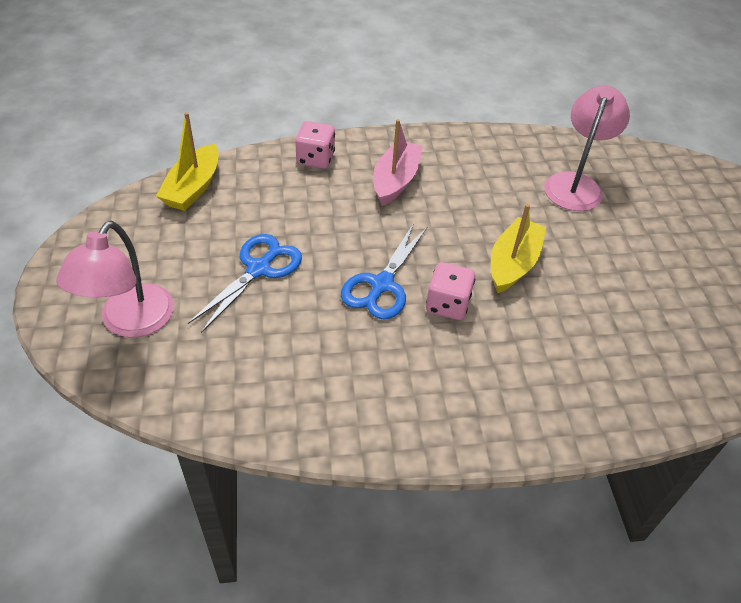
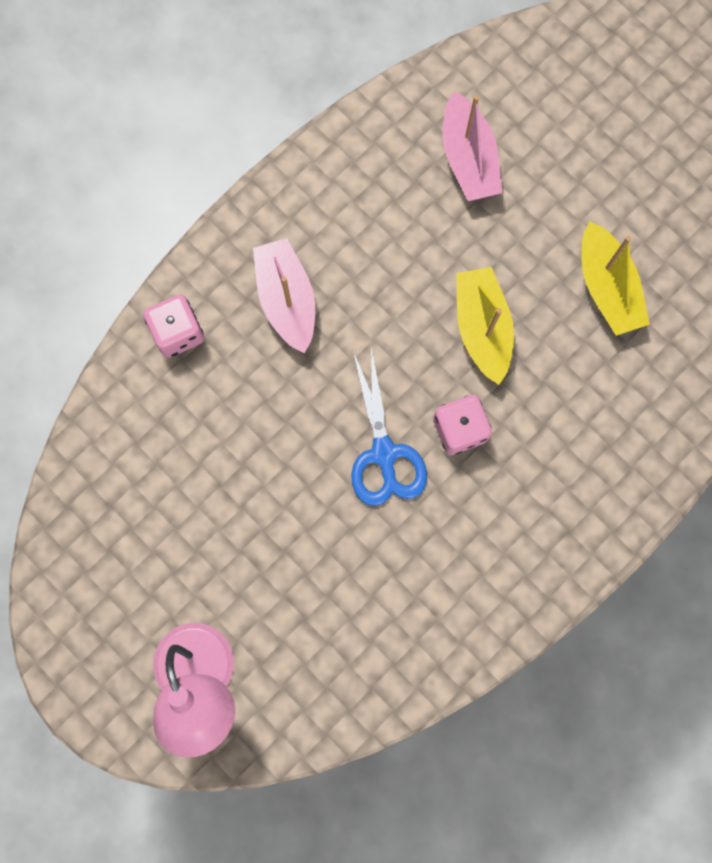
camera: 35 degrees left, 30 degrees up
(193, 187) = (92, 477): yellow boat -> yellow boat (606, 287)
(258, 269) = (256, 528): blue scissors -> none
(576, 184) = (468, 159): pink lamp -> pink boat

